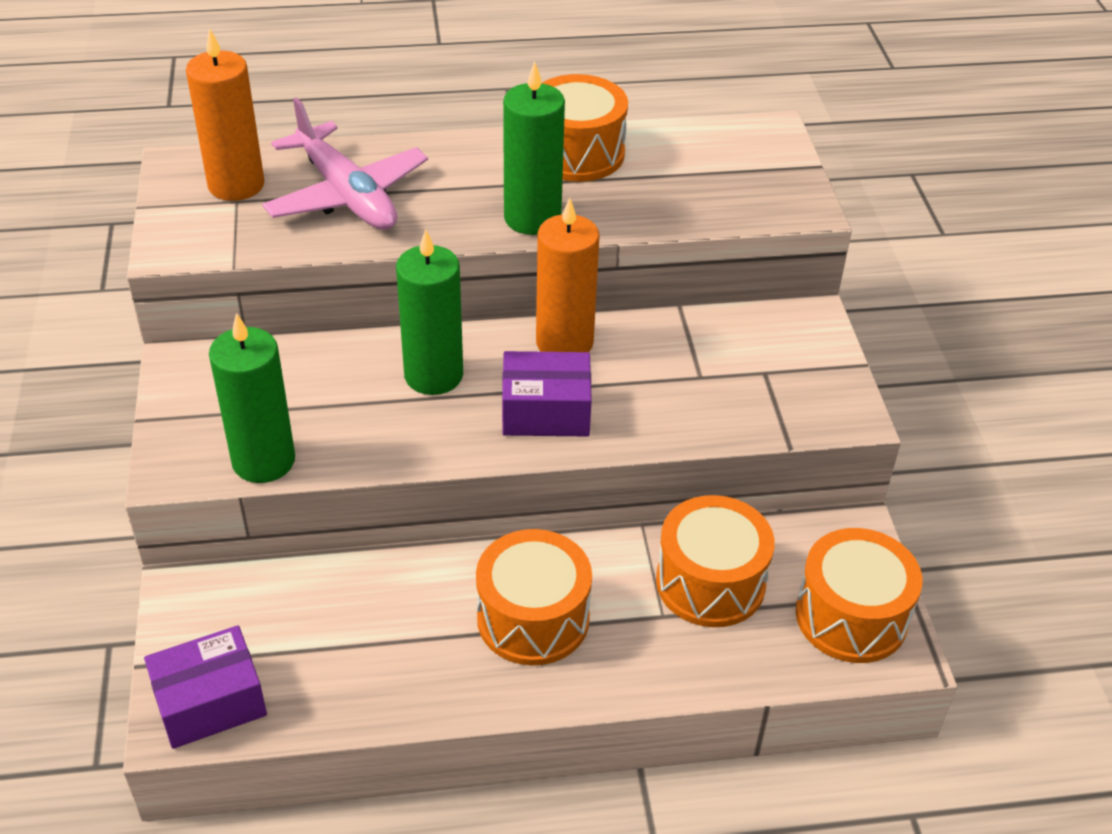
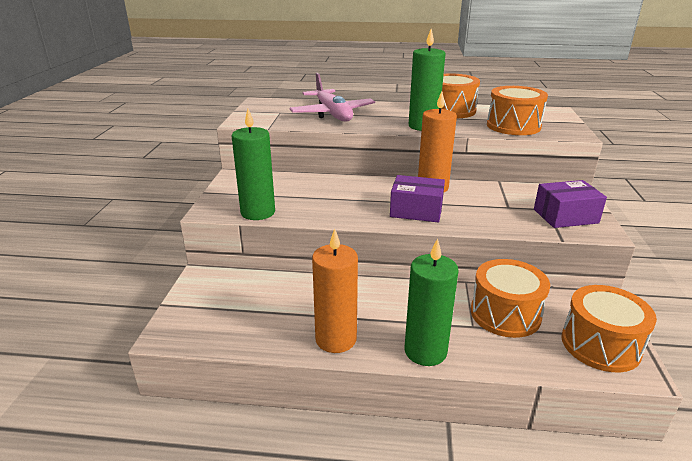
camera: 15 degrees right, 15 degrees down
(210, 702) = (191, 327): purple box -> purple box (565, 216)
(236, 185) = (282, 108): orange candle -> orange candle (336, 339)
(433, 375) = (359, 192): green candle -> green candle (425, 351)
(533, 618) = (391, 315): orange drum -> orange drum (513, 126)

